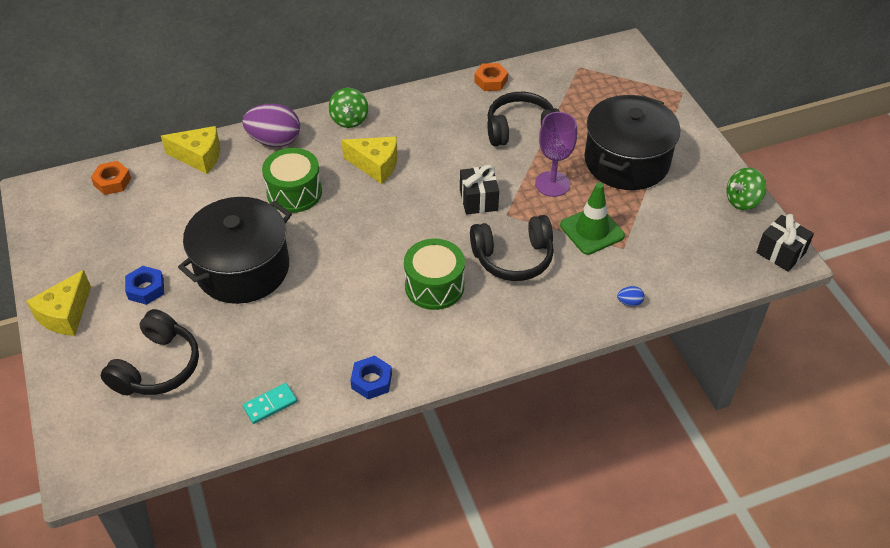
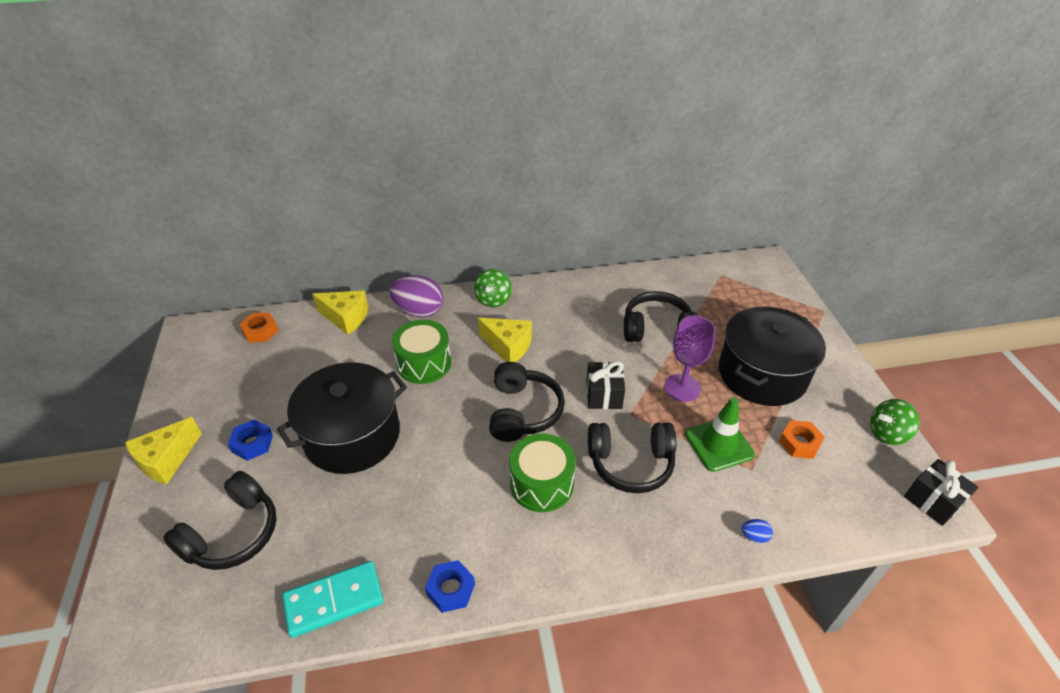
camera: 10 degrees right, 5 degrees down
(270, 405) = (334, 600): turquoise domino -> turquoise domino, size x1.67
(403, 225) = (523, 412): none -> black headphones
(491, 81) = (634, 279): orange nut -> orange nut (799, 443)

